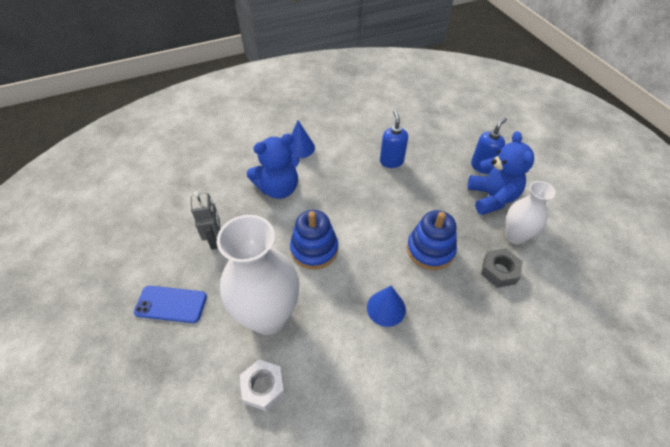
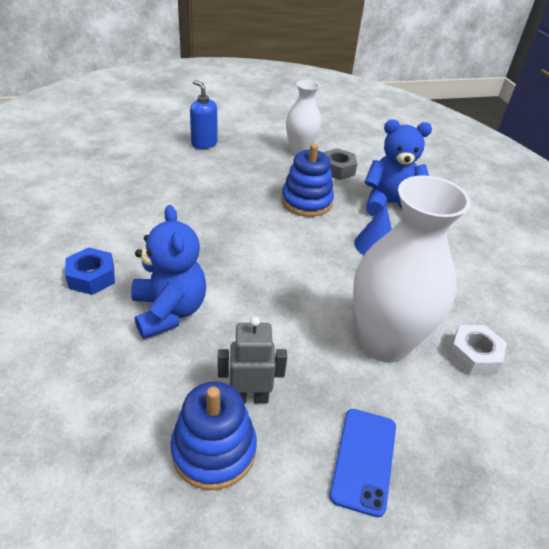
camera: 85 degrees left, 10 degrees down
(300, 148) = (92, 277): blue cone -> blue nut
(314, 249) = (289, 288): blue stacking toy -> blue stacking toy (214, 450)
(391, 161) = (165, 199): blue soap dispenser -> none
(491, 198) = (249, 150): blue teddy bear -> blue teddy bear (390, 204)

